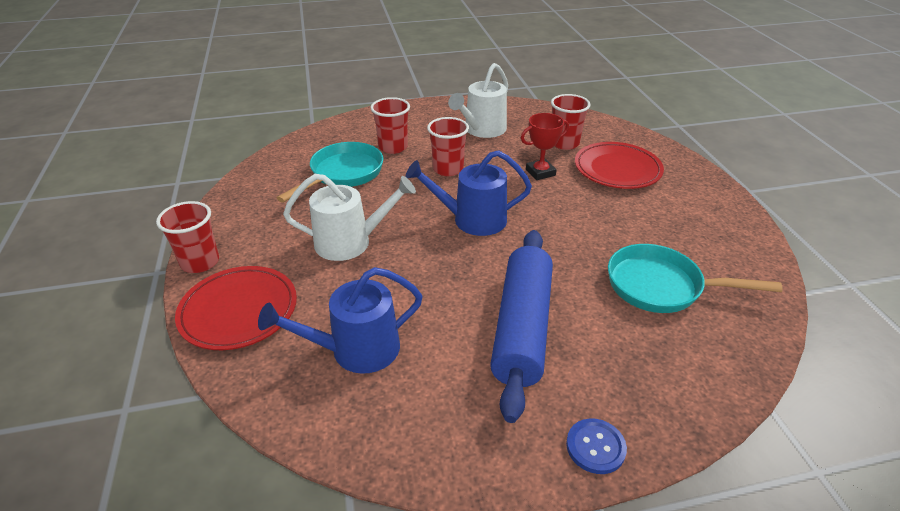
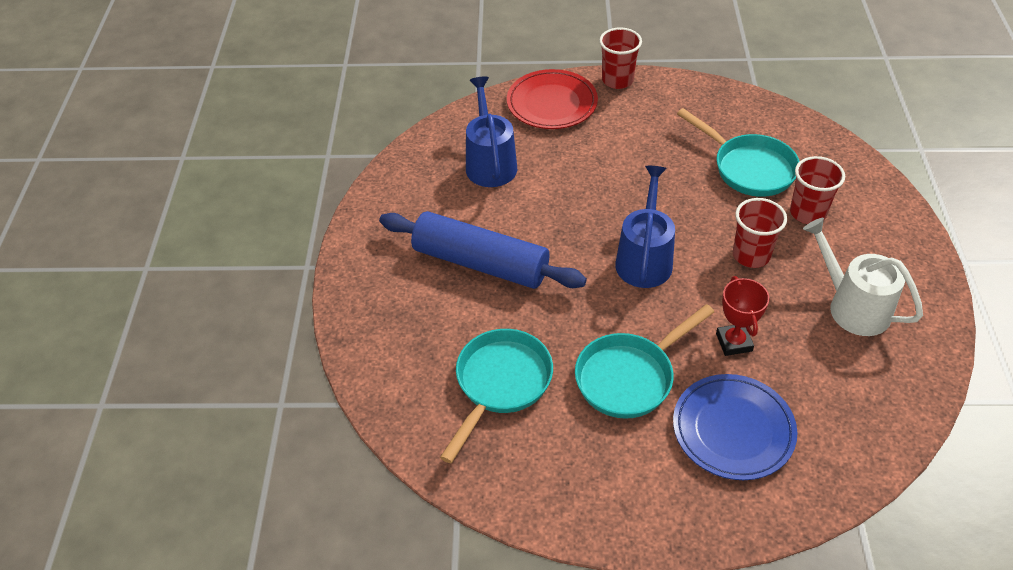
camera: 105 degrees right, 10 degrees up
(350, 242) = (625, 167): white watering can -> none
(564, 143) = (810, 391): red cup -> none
(595, 447) = (355, 276): blue button -> none
(603, 216) = (630, 377): none -> turquoise pan
(617, 169) = (733, 430): red plate -> blue plate

